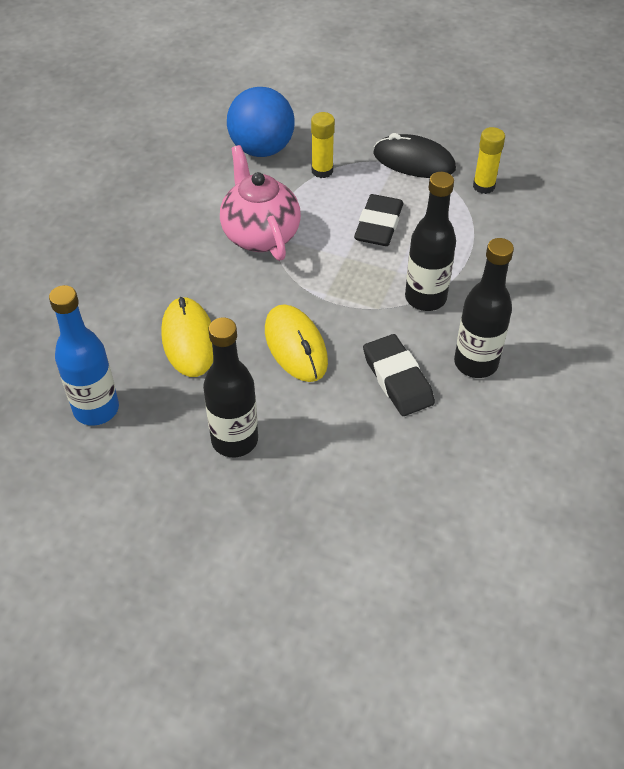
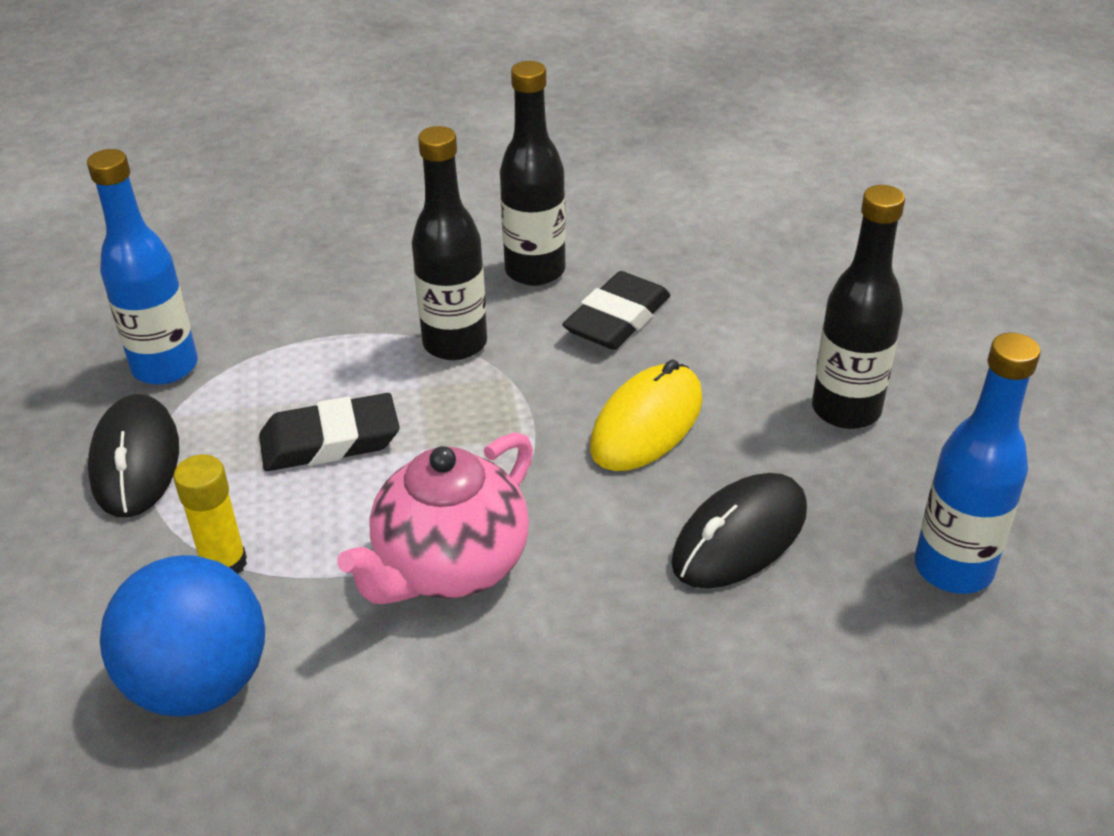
camera: 120 degrees left, 10 degrees down
(188, 340) = (740, 537): yellow mouse -> black mouse
(483, 186) = (165, 367): yellow glue stick -> blue bottle

